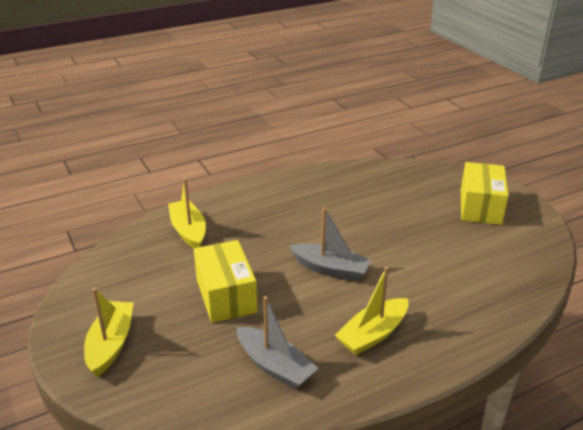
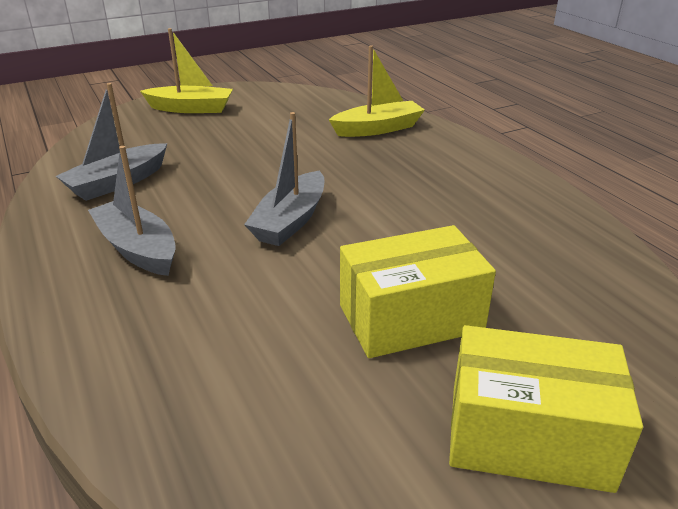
camera: 90 degrees right, 0 degrees up
(226, 295) = (248, 154): yellow box -> yellow box (410, 318)
(373, 334) = (138, 249): yellow boat -> grey boat

